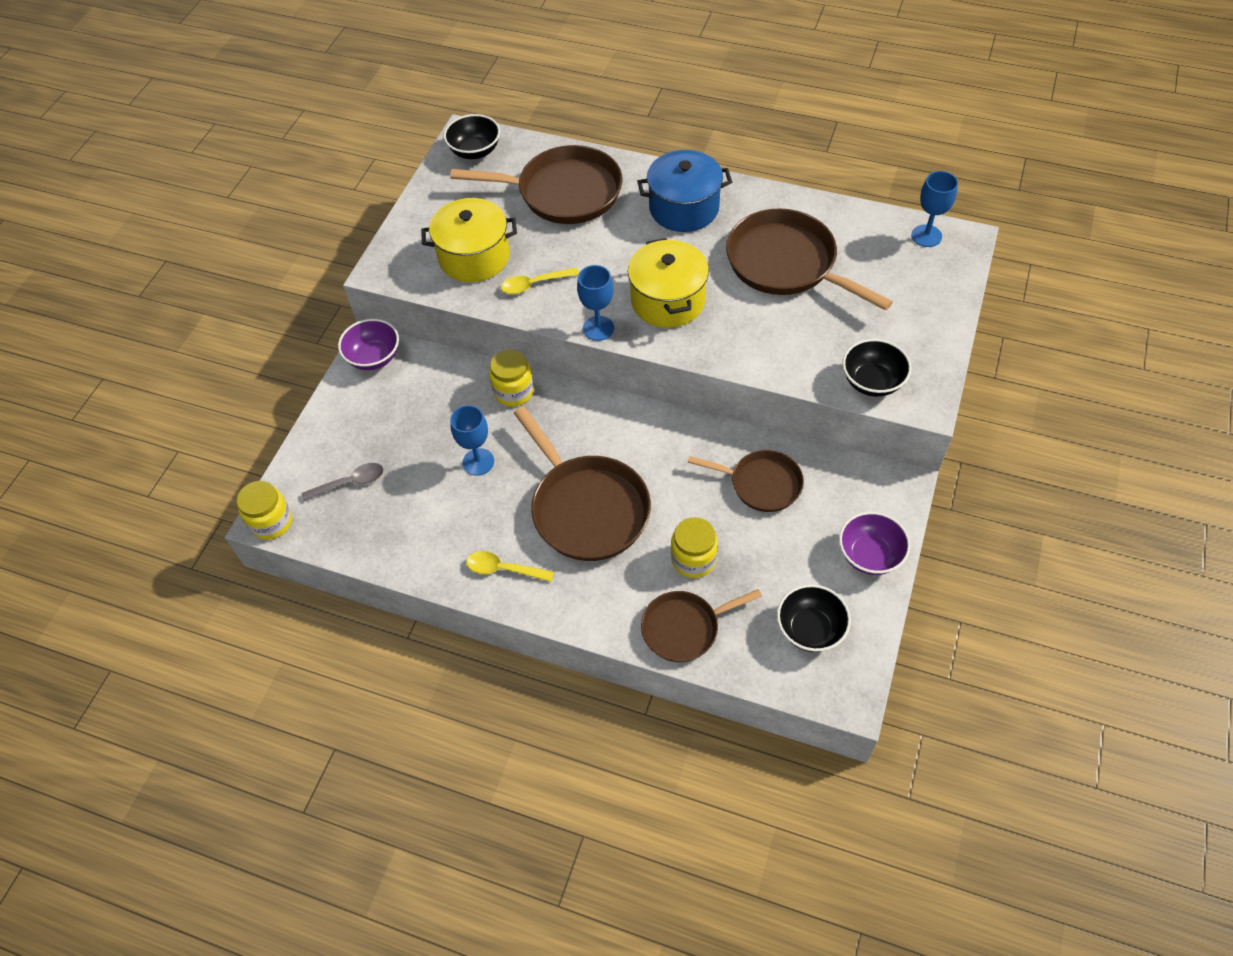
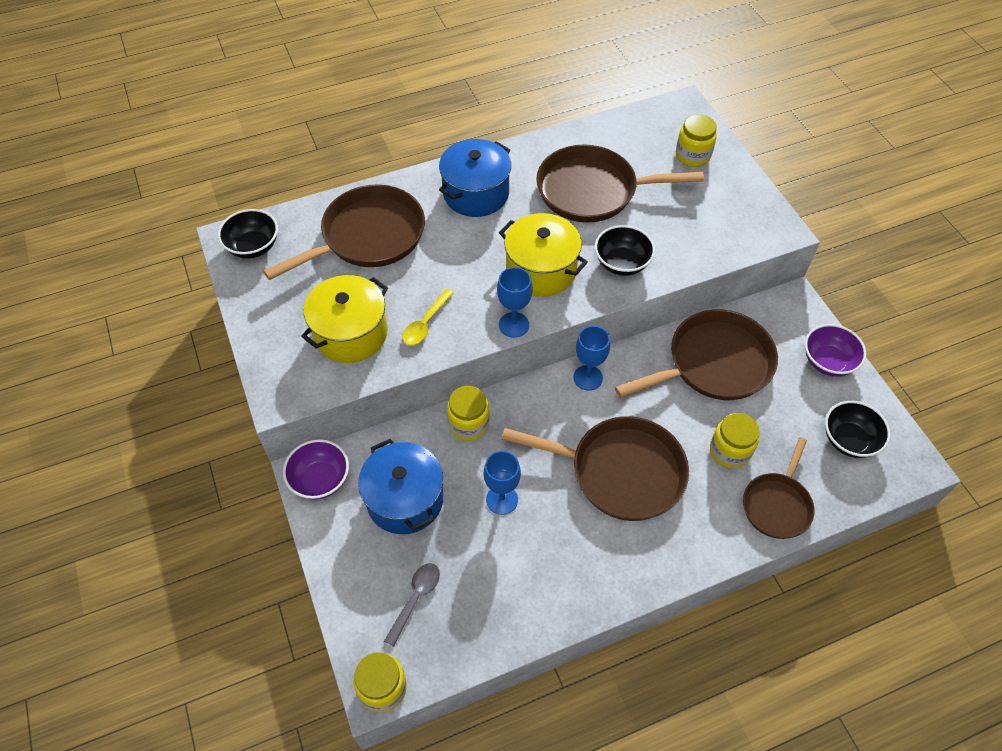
camera: 45 degrees left, 0 degrees up
(413, 412) = (405, 499): none -> blue pot
(503, 569) = (612, 567): yellow spoon -> none
(761, 484) = (714, 364): brown pan -> brown pan, size x1.66
(872, 382) = (736, 238): black bowl -> black bowl (622, 263)
(917, 288) = (692, 155): none -> yellow jar
(926, 236) = (659, 116): blue goblet -> blue goblet (588, 378)

